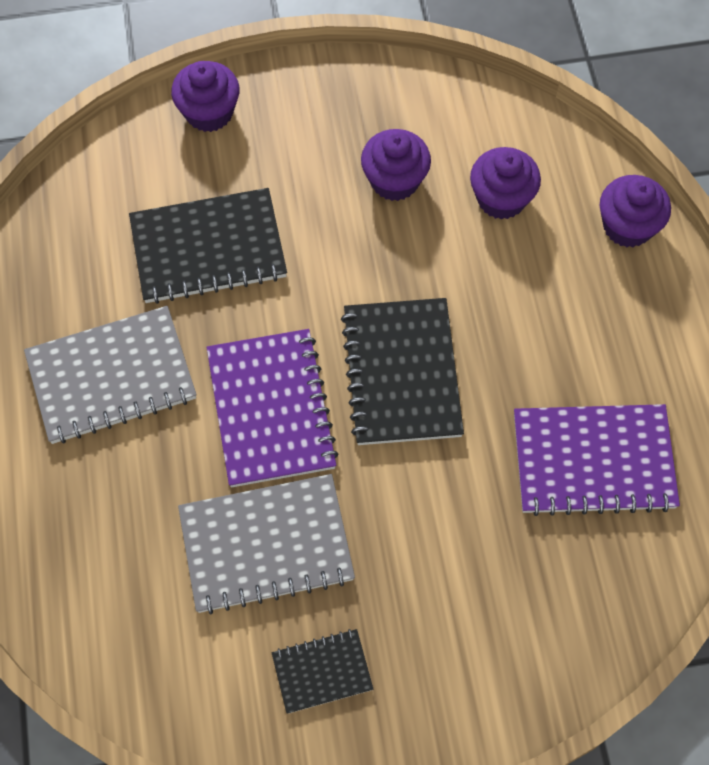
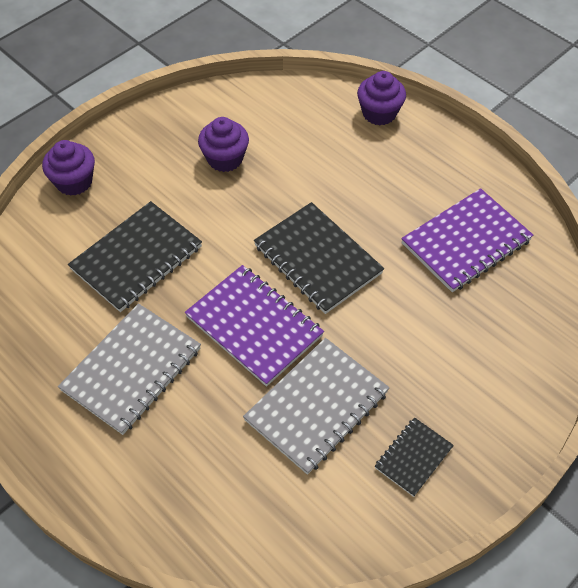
camera: 35 degrees left, 10 degrees down
(501, 198) = (296, 136): purple cupcake -> none

